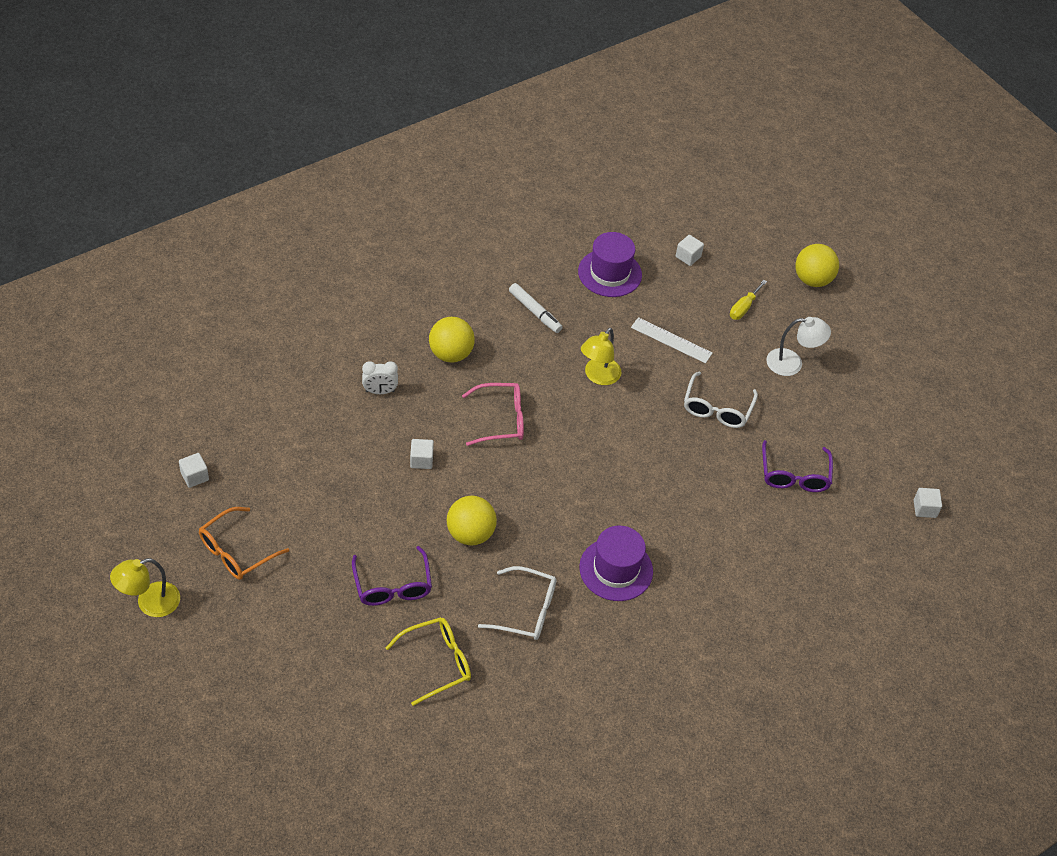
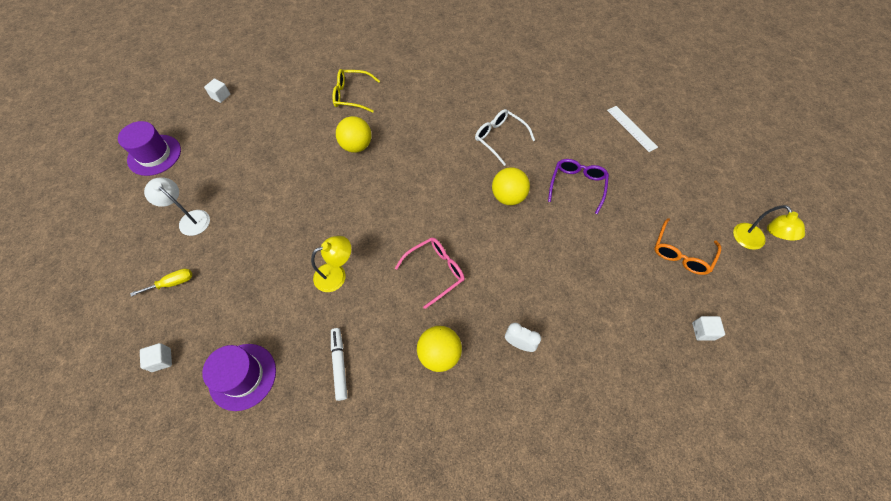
camera: 145 degrees left, 10 degrees up
(150, 603) = (752, 242): yellow lamp -> yellow lamp turned 75 degrees clockwise
(236, 552) = (681, 253): orange glasses -> orange glasses turned 135 degrees clockwise
(421, 460) = (515, 265): white cube -> none
(437, 662) = (569, 133): yellow glasses -> yellow glasses (351, 95)
(501, 420) = (435, 271): pink glasses -> pink glasses turned 120 degrees clockwise
(616, 569) = (429, 138): purple hat -> purple hat (154, 155)
(671, 340) = (255, 280): white ruler -> white ruler (631, 128)
(717, 409) = (276, 209): white glasses -> none
(794, 475) = (272, 145): purple glasses -> none
(812, 280) = (93, 283): yellow ball -> yellow ball (356, 146)

